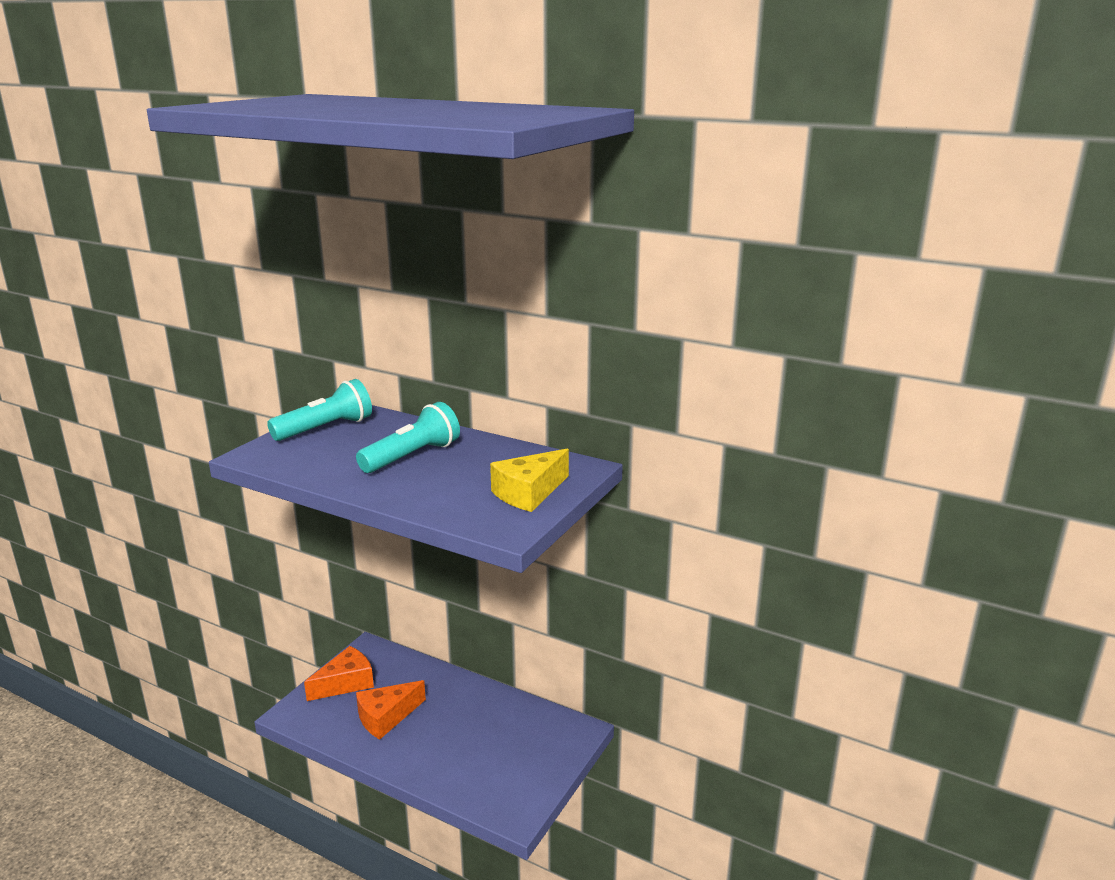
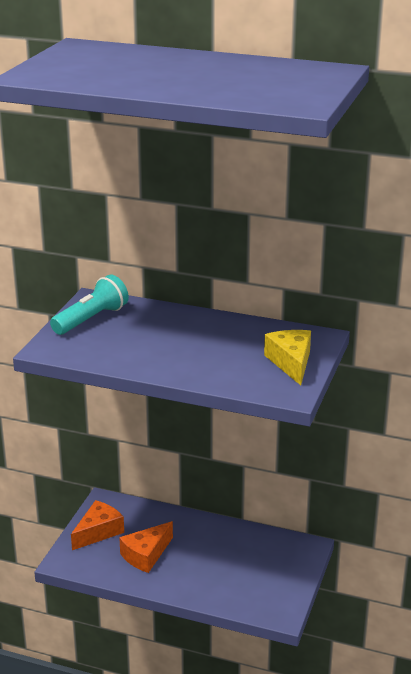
camera: 10 degrees left, 5 degrees up
(412, 456) = (180, 339): turquoise flashlight -> none
(529, 493) = (291, 363): yellow cheese -> yellow cheese turned 135 degrees clockwise

